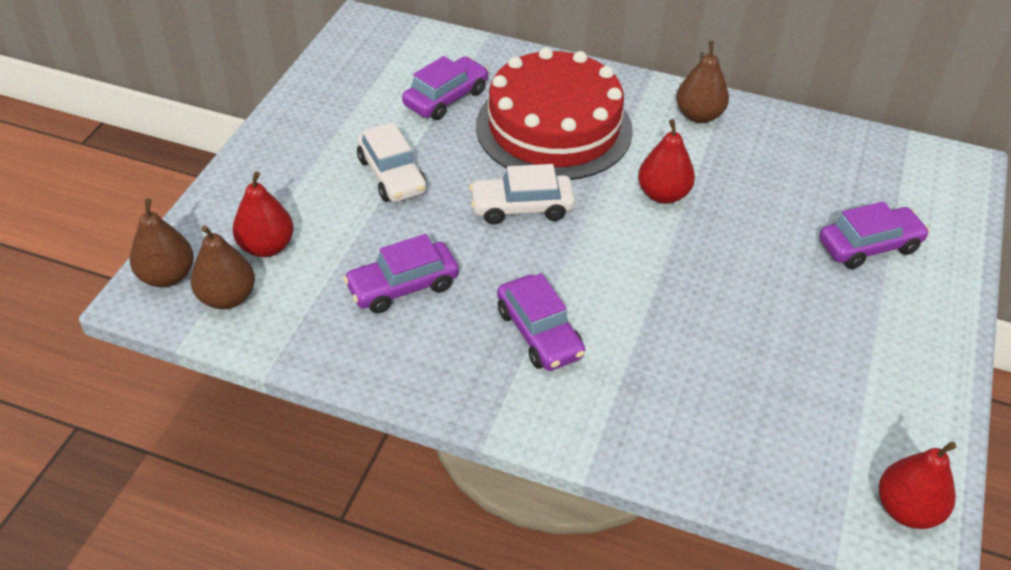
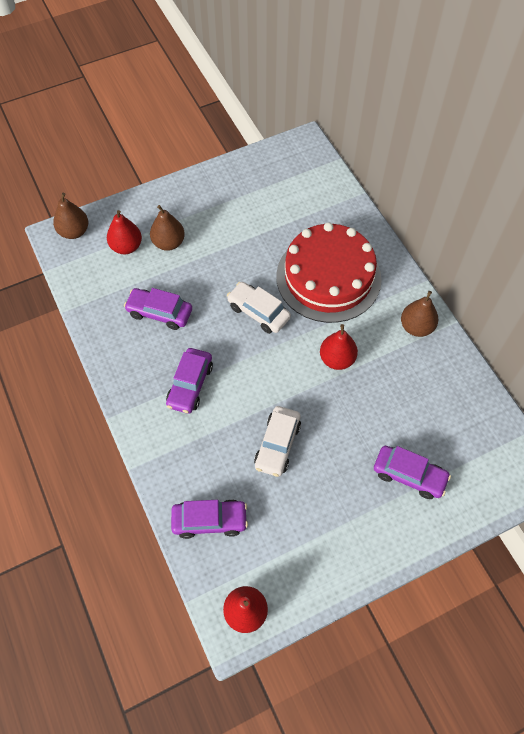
camera: 45 degrees right, 15 degrees up
(227, 297) = (85, 261): brown pear -> brown pear (168, 243)
(392, 175) = (219, 248): white car -> white car (277, 445)
(446, 98) = (294, 219): purple car -> purple car (209, 520)

